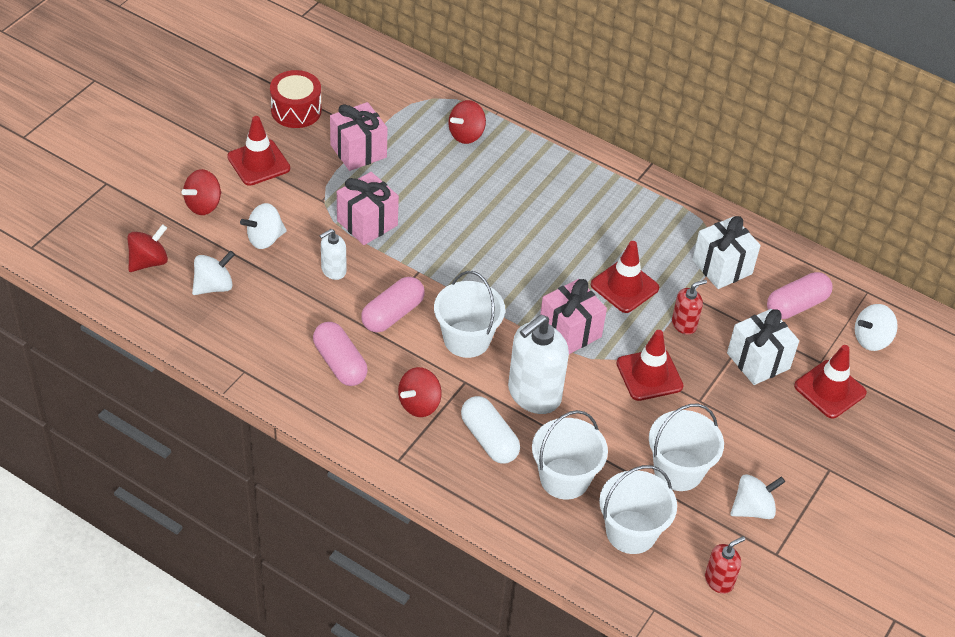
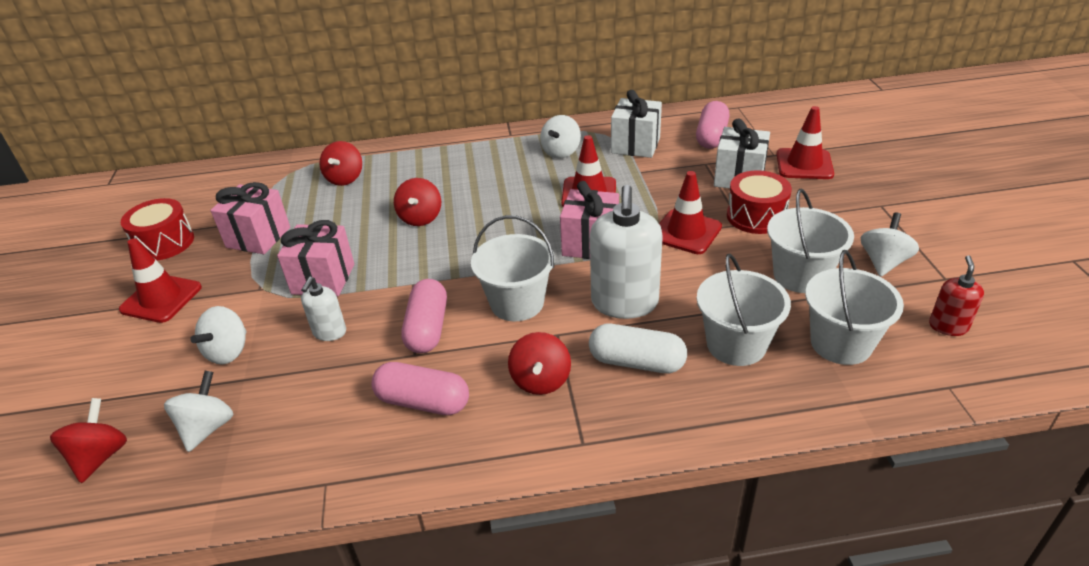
camera: 35 degrees left, 10 degrees down
(203, 205) = (127, 365): red spinning top -> red spinning top (420, 218)
(684, 324) = (661, 189): red soap dispenser -> none
(719, 403) = (756, 216): none -> red drum
(871, 339) = (780, 126): white spinning top -> white spinning top (561, 152)

